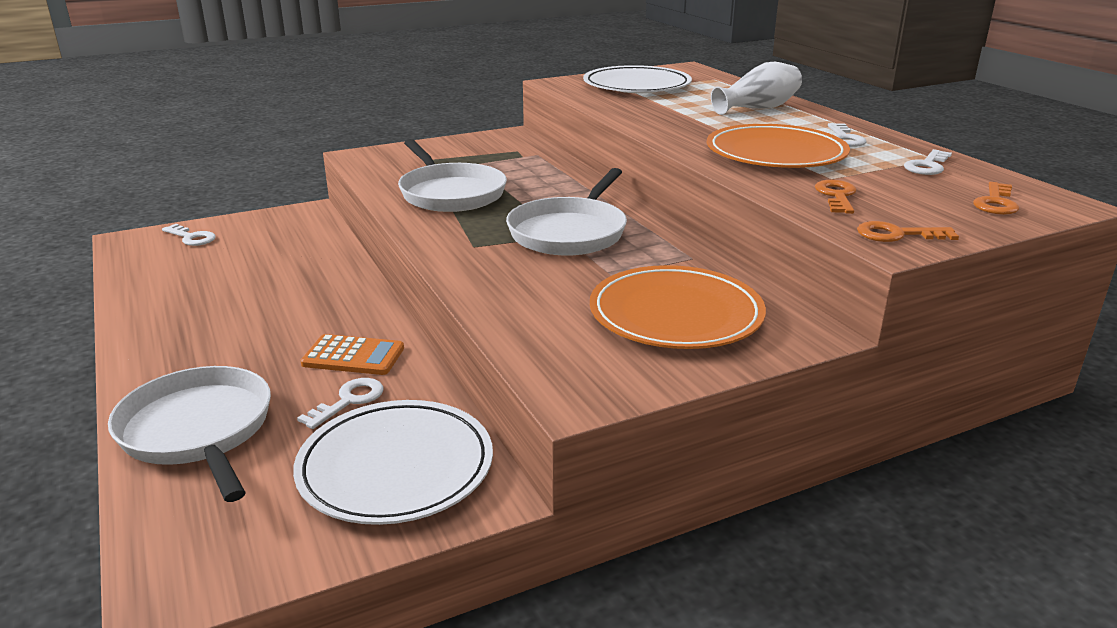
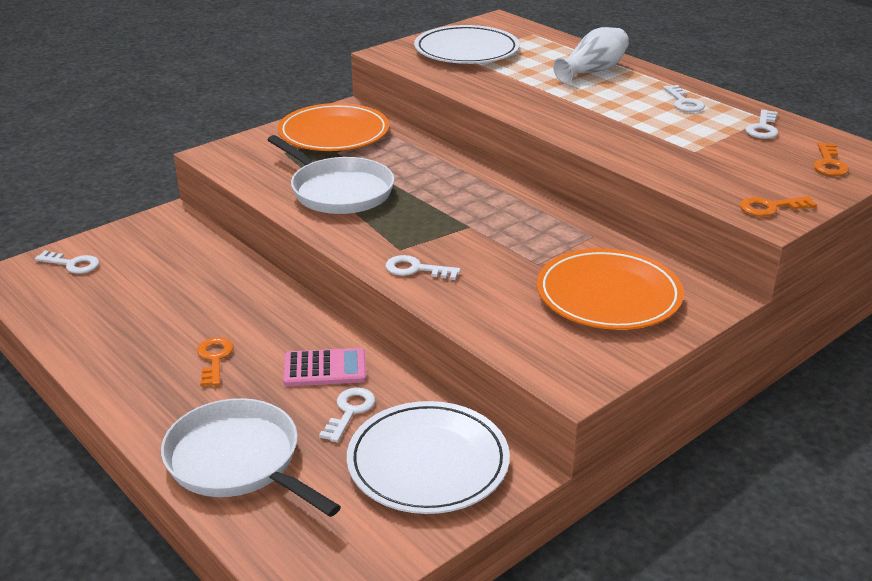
camera: 15 degrees left, 5 degrees up
(353, 356) = (325, 369): orange calculator -> pink calculator
(477, 265) = (416, 269): none -> white key
(569, 232) = (475, 223): white pan -> none
(775, 154) = (636, 128): orange plate -> orange plate (334, 133)
(836, 196) = (708, 171): orange key -> orange key (214, 359)

